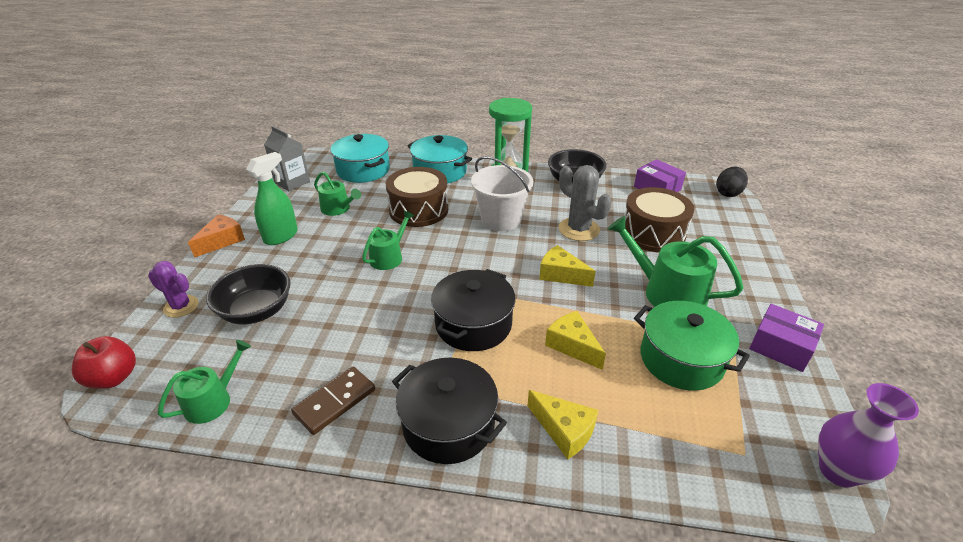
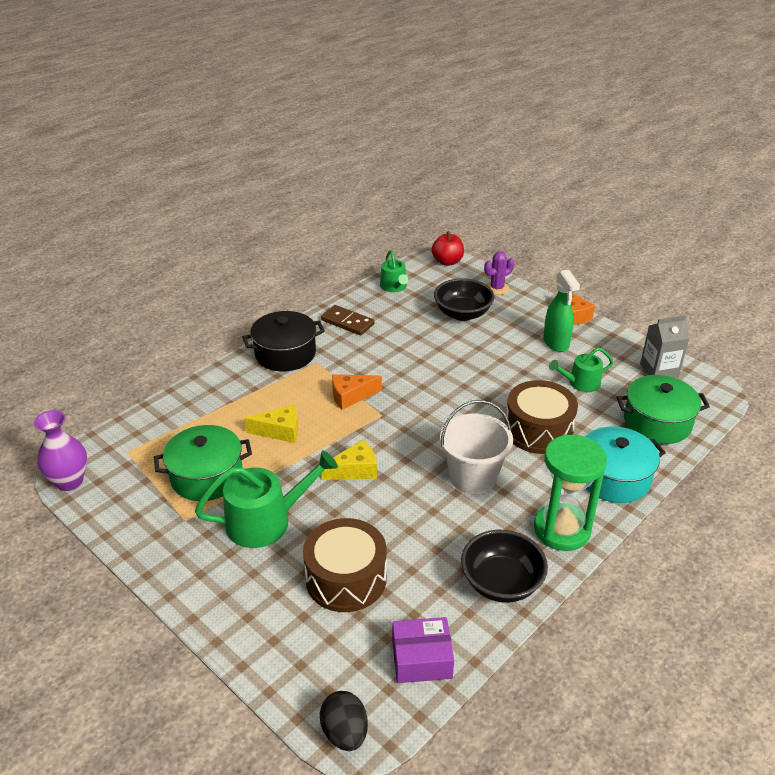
camera: 125 degrees right, 0 degrees up
(335, 402) = (347, 322): brown domino -> brown domino turned 45 degrees counterclockwise
(363, 170) = (657, 422): turquoise pot -> green pot
(389, 257) = (474, 386): green watering can -> none
(473, 324) = (351, 396): black pot -> orange cheese
(564, 430) = (229, 391): yellow cheese -> none
(579, 229) = (406, 523): grey cactus -> none
(781, 347) = (147, 542): purple box -> none

